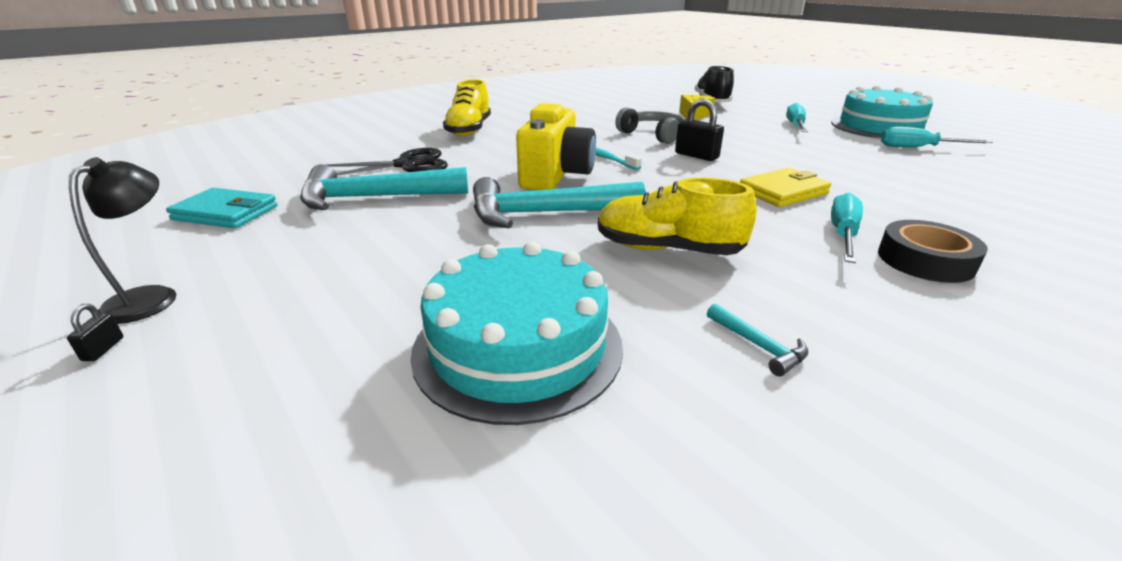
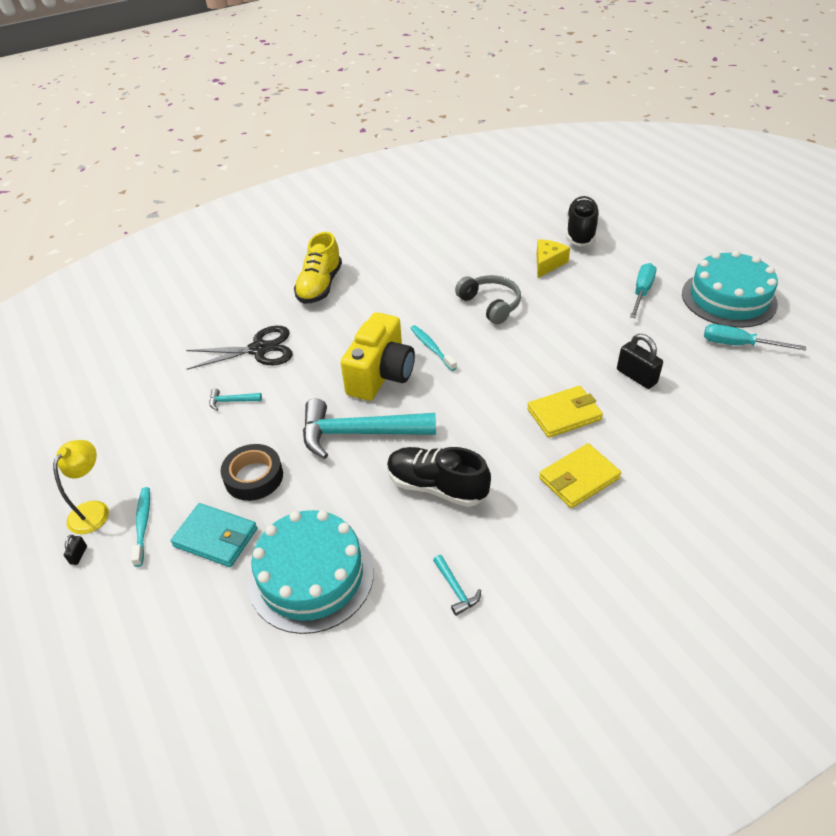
camera: 10 degrees right, 15 degrees up
(151, 297) = (94, 510): black lamp -> yellow lamp
(226, 213) = (124, 415): turquoise wallet -> turquoise wallet (215, 537)
(231, 308) = (143, 525): none -> turquoise toothbrush
(374, 198) = (231, 401): turquoise hammer -> turquoise hammer, size x0.41
(668, 249) = (437, 487): yellow shoe -> black shoe
(696, 156) = (516, 348): black padlock -> black padlock (636, 376)
(843, 234) = (579, 478): turquoise screwdriver -> yellow wallet
(925, 260) = (621, 515): black tape -> black tape (254, 477)

